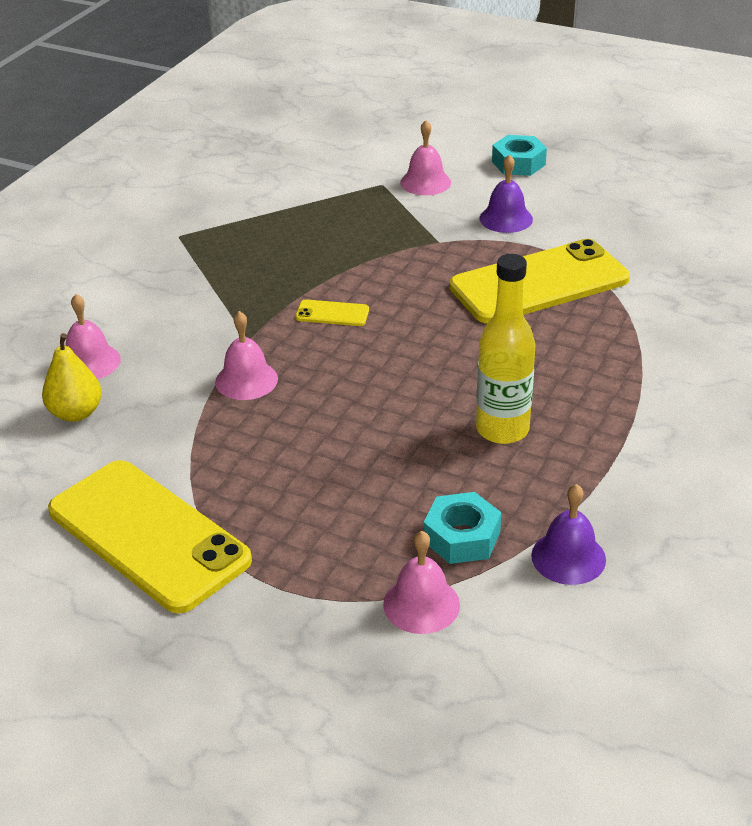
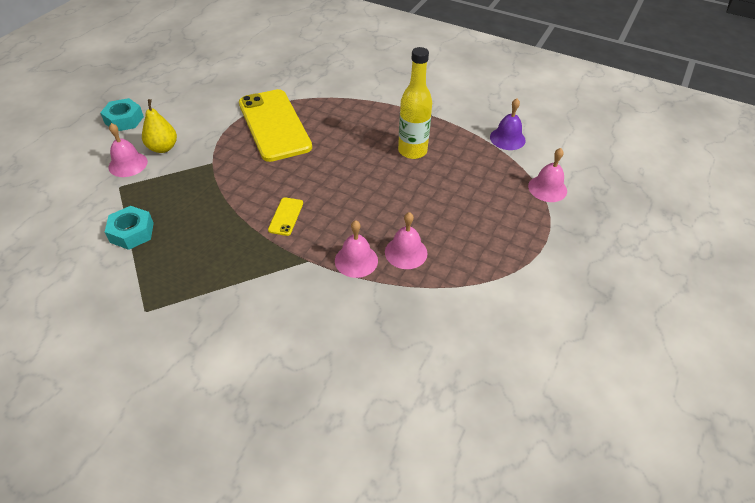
camera: 90 degrees left, 10 degrees up
(76, 413) = (387, 360): yellow pear -> yellow pear (163, 148)
(89, 362) = (321, 359): pink bell -> pink bell (406, 252)
(148, 535) = (512, 305): yellow phone -> none
(462, 537) = (498, 171): turquoise nut -> turquoise nut (132, 232)
(506, 218) = (194, 131): purple bell -> none

